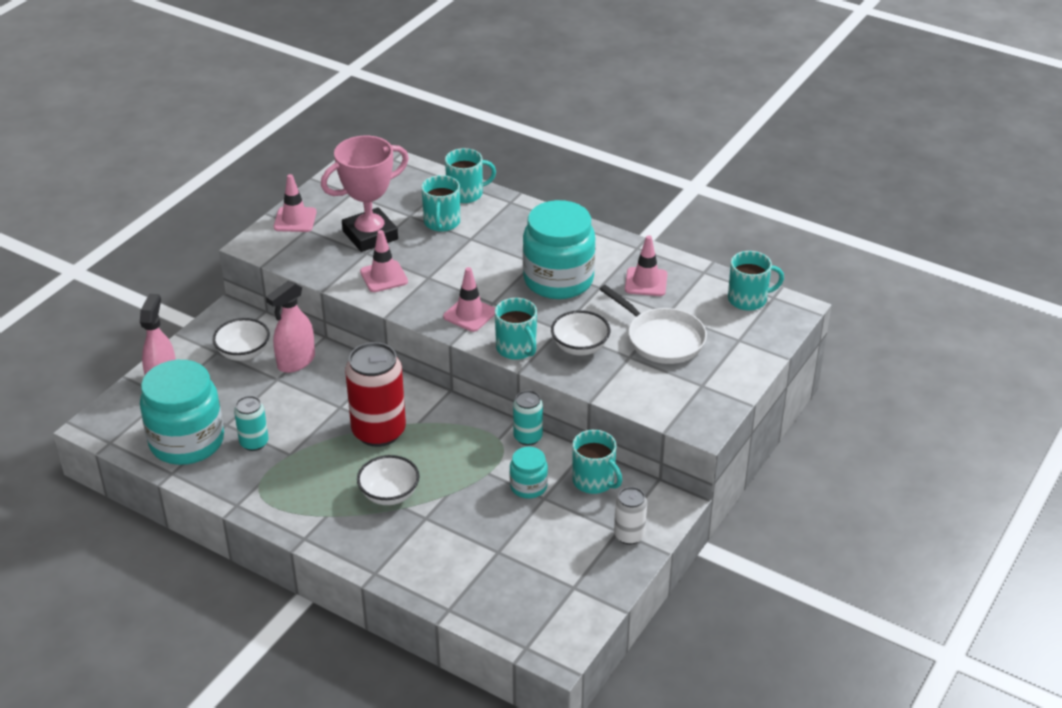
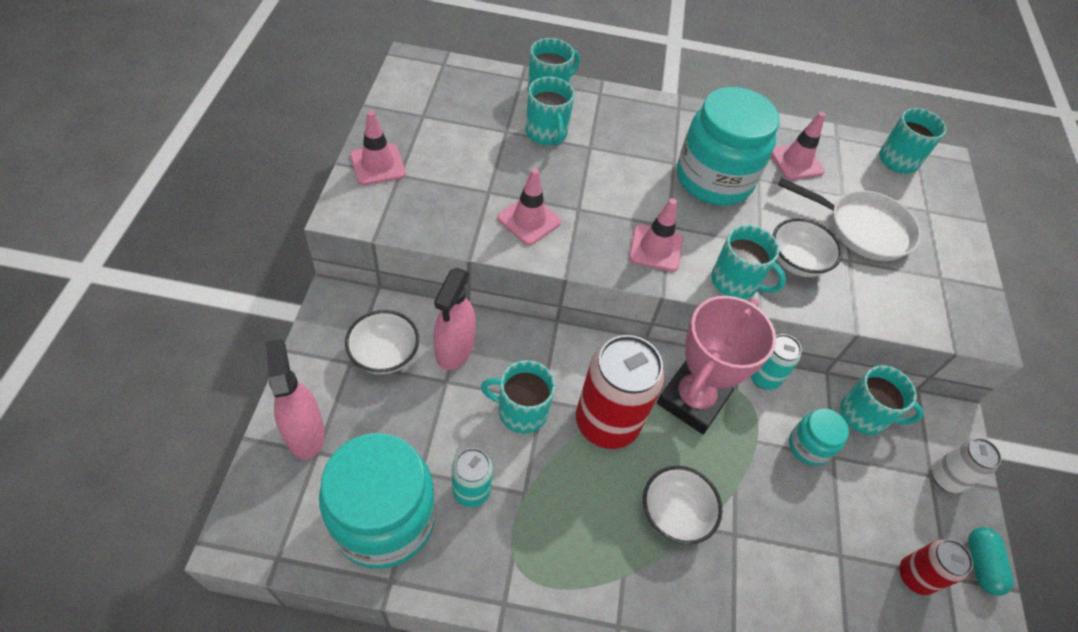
camera: 30 degrees left, 15 degrees up
(319, 409) = (521, 411): none -> turquoise mug
(370, 235) = (478, 167): pink trophy -> pink trophy (692, 400)
(547, 579) = (915, 576): none -> red can
(608, 589) = (980, 564): none -> turquoise capsule

